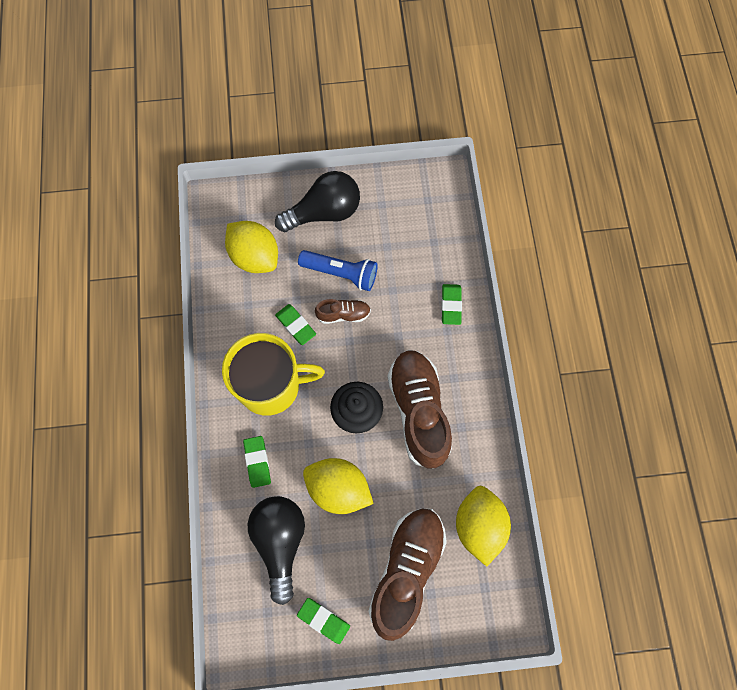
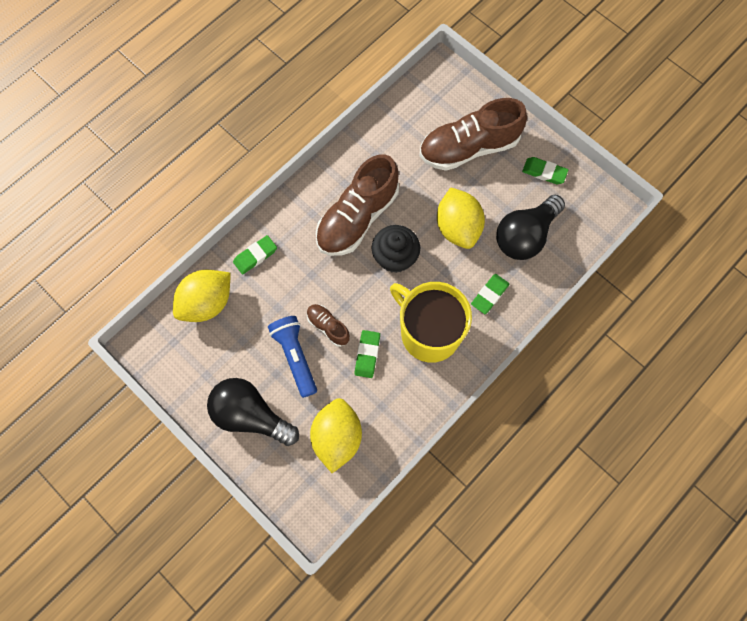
camera: 130 degrees left, 0 degrees up
(323, 620) = (544, 172): green eraser -> green eraser turned 60 degrees counterclockwise
(479, 526) = (401, 126): yellow lemon -> yellow lemon (207, 303)

